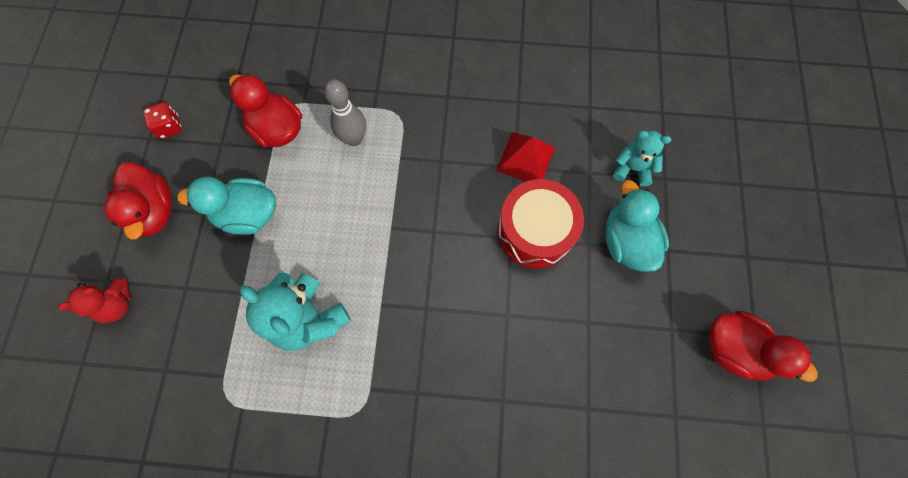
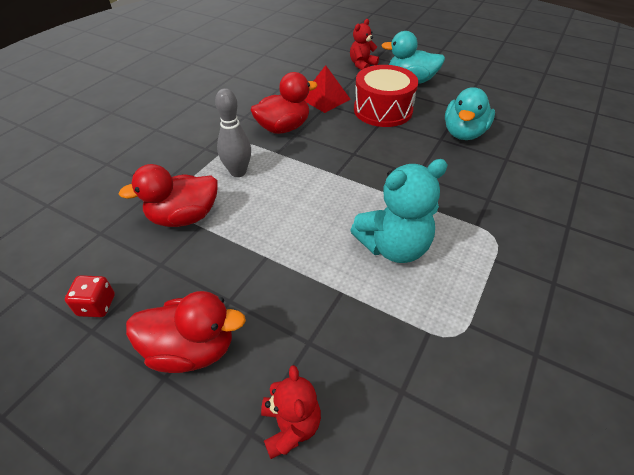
camera: 65 degrees left, 25 degrees down
(247, 214) = (258, 263): turquoise duck -> turquoise duck (463, 133)
(632, 168) = (362, 65): turquoise teddy bear -> red teddy bear
(734, 349) = (497, 68): red duck -> red duck (283, 128)

